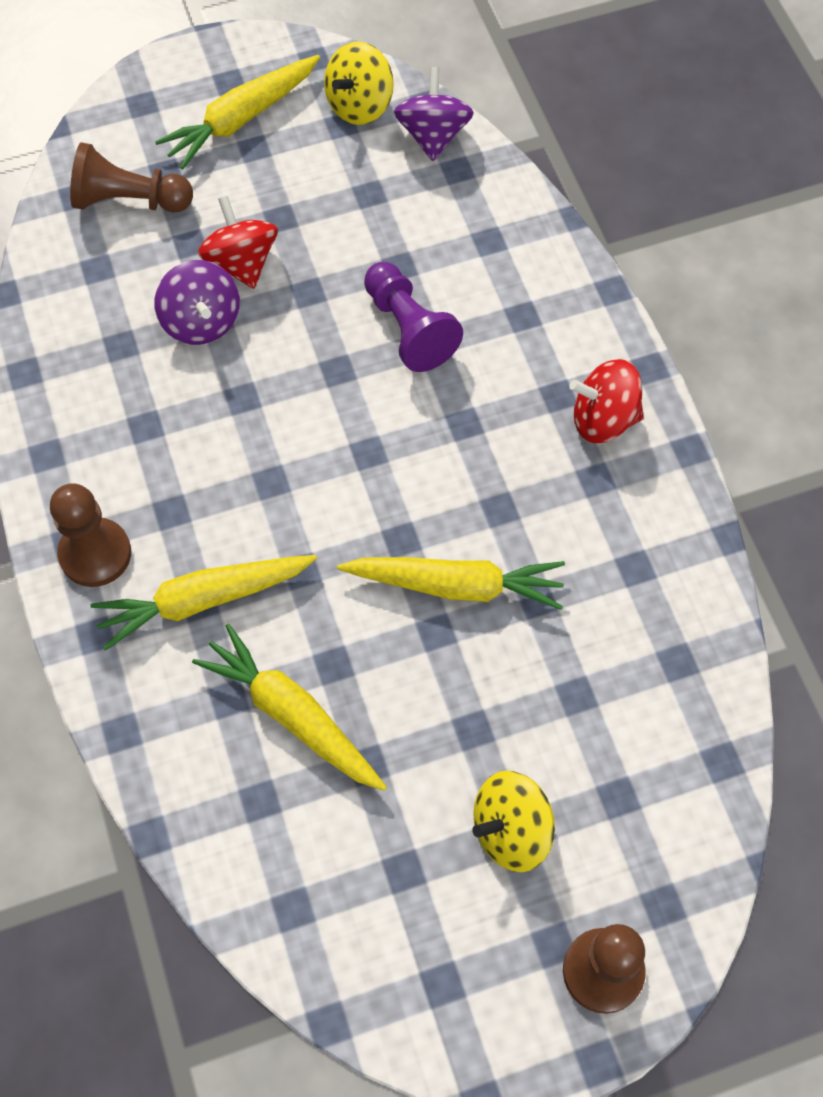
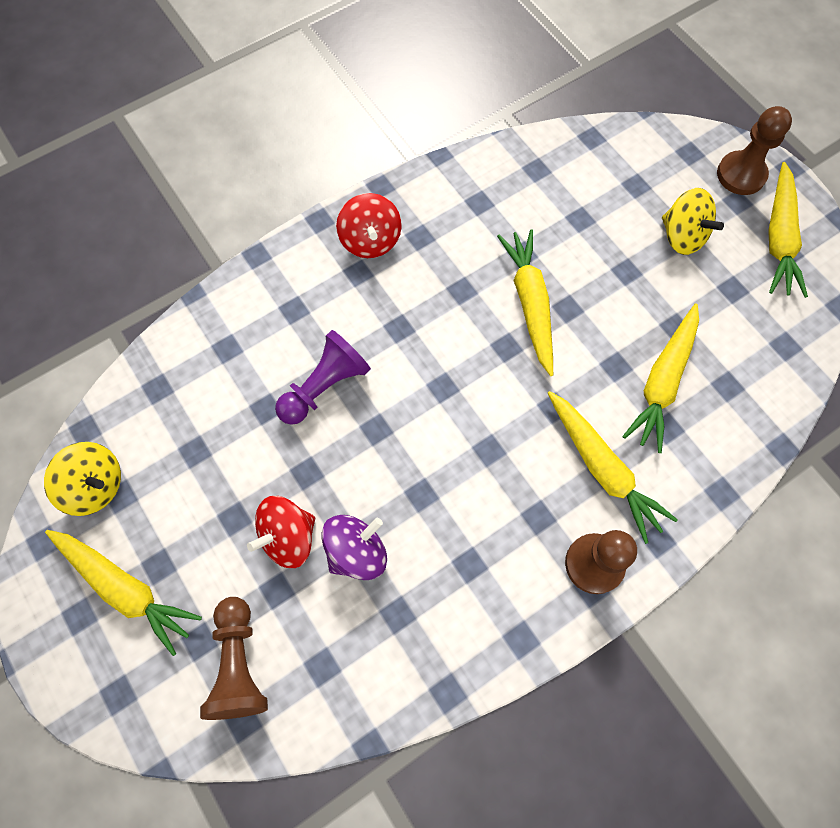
camera: 105 degrees left, 5 degrees up
(433, 135) = (122, 416): purple spinning top -> none
(471, 980) = (778, 238): none -> yellow carrot

